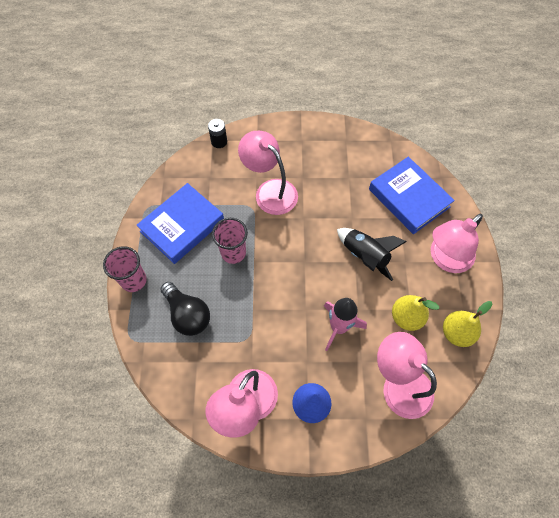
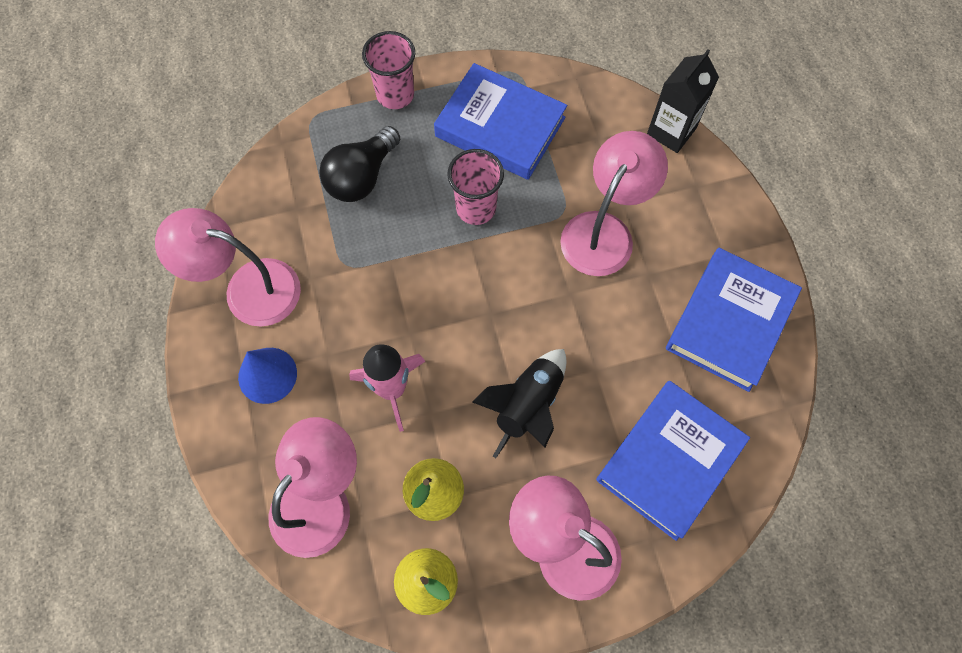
camera: 75 degrees right, 5 degrees up
(219, 142) = (671, 131): black battery -> black carton
(340, 150) = (729, 322): none -> blue book

